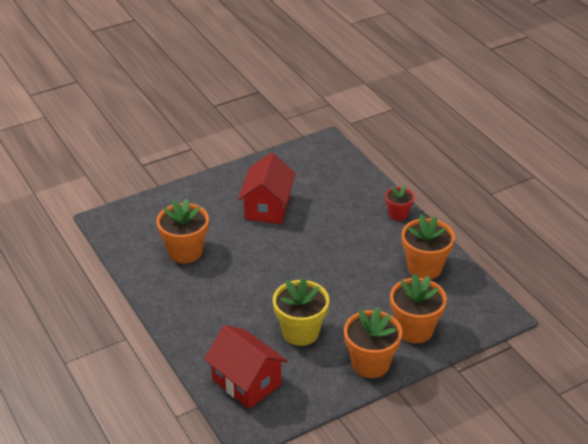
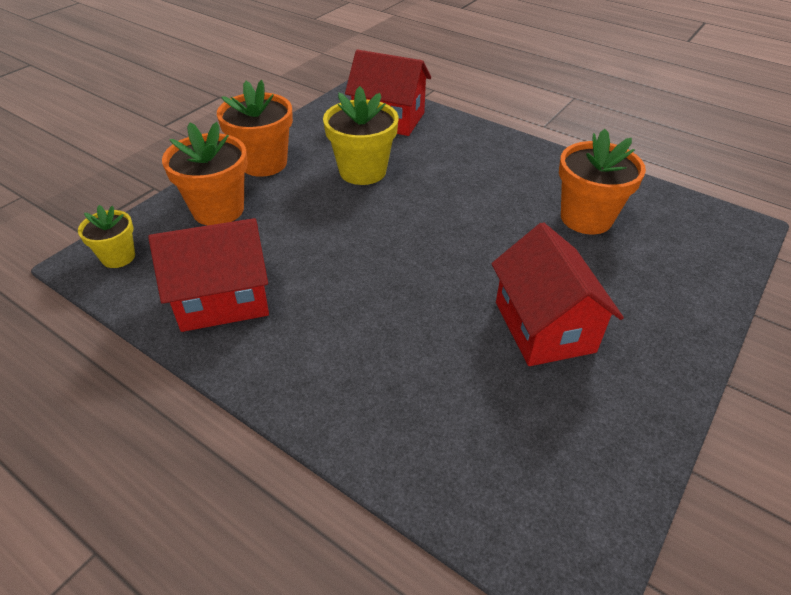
camera: 155 degrees right, 5 degrees up
(398, 214) = (301, 395): red flower pot -> none
(424, 268) = (223, 299): orange flower pot -> red house
(483, 313) = (118, 257): none -> yellow flower pot

